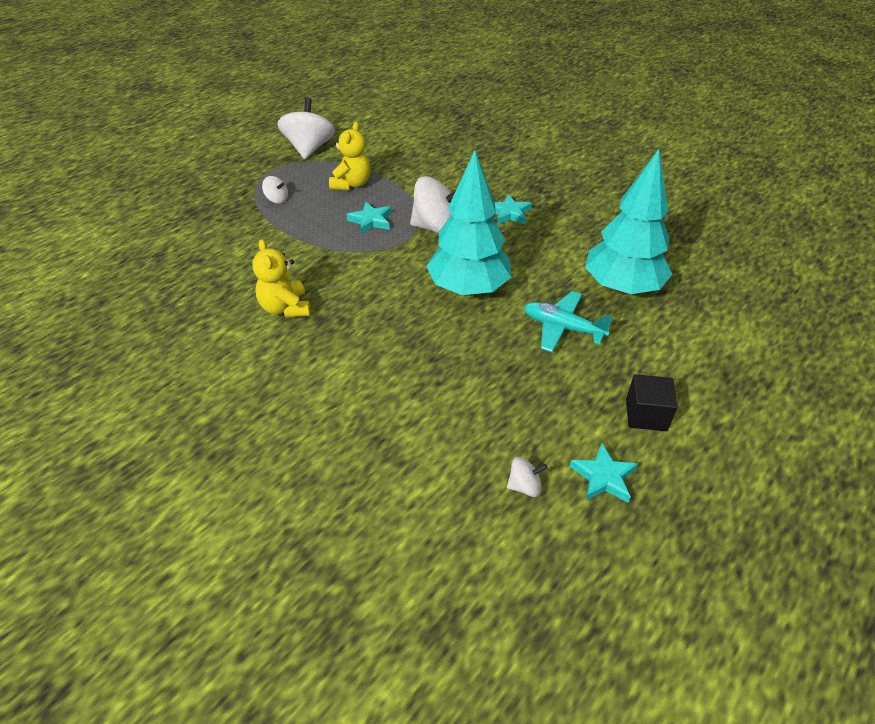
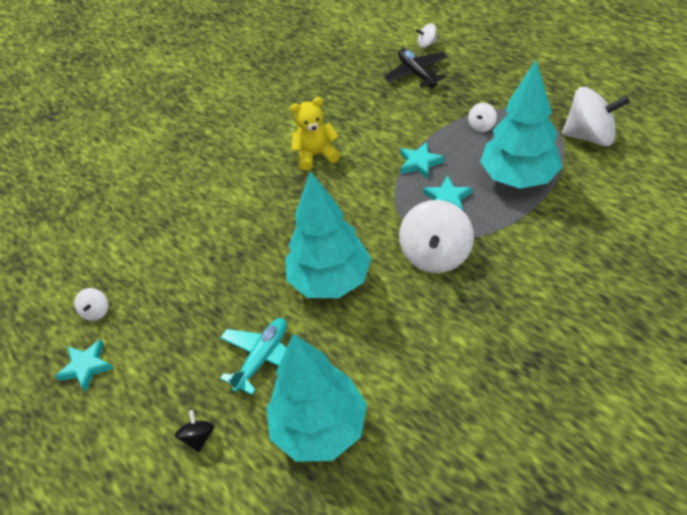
camera: 100 degrees right, 5 degrees up
(121, 229) = (426, 44): none -> white spinning top
(172, 237) = (417, 73): none -> black plane
(351, 184) = (518, 178): yellow teddy bear -> turquoise tree
(509, 213) = (469, 324): turquoise star -> turquoise star (420, 163)
(646, 415) = (138, 413): black cube -> none
(655, 363) = (198, 437): none -> black spinning top

